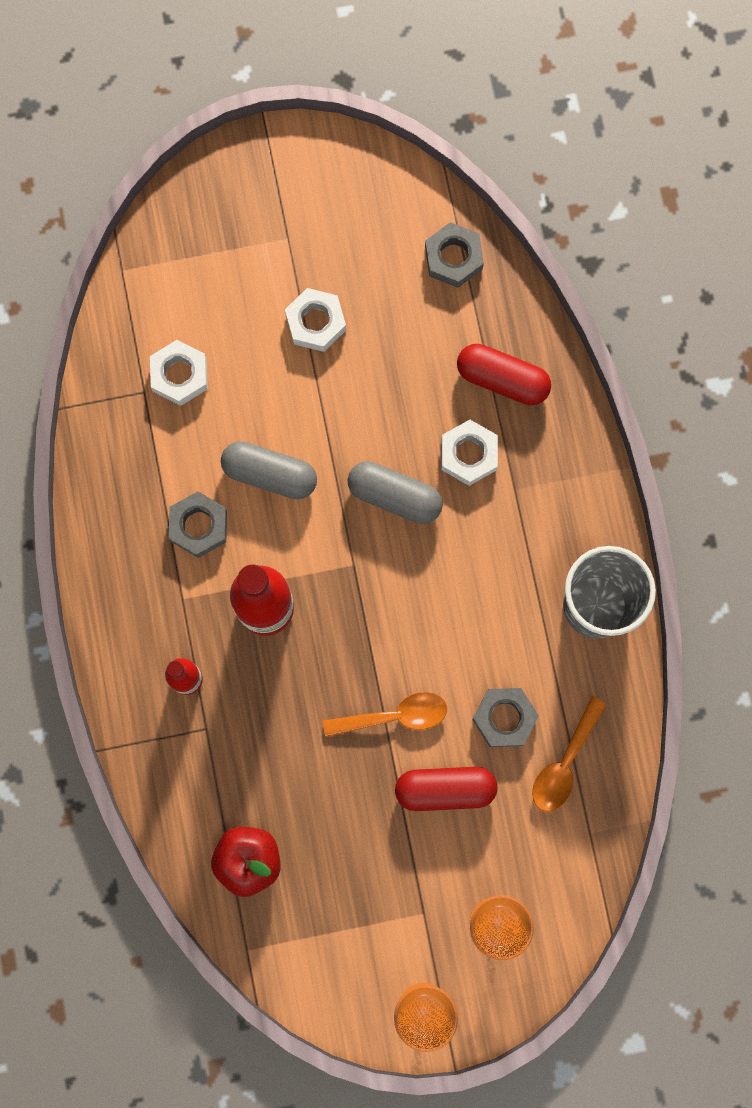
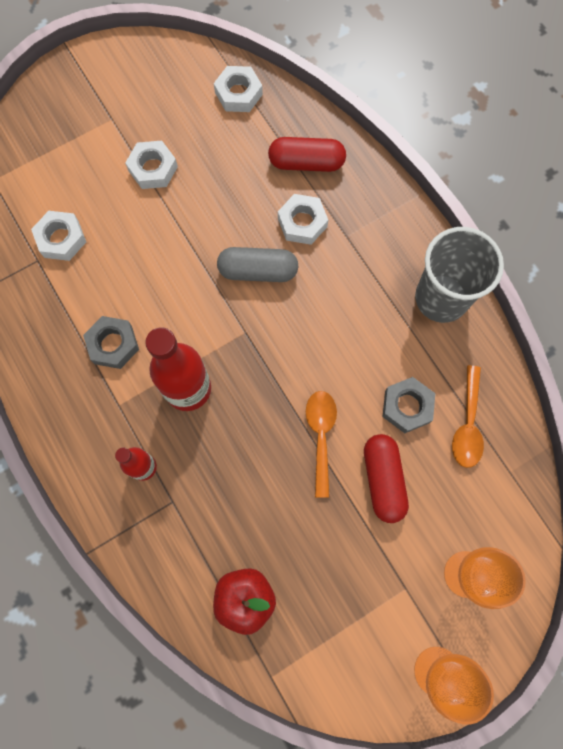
camera: 20 degrees left, 5 degrees down
(270, 474) = (156, 287): grey capsule -> none
(394, 716) = (320, 436): orange spoon -> orange spoon turned 60 degrees counterclockwise
(445, 789) = (383, 479): red capsule -> red capsule turned 75 degrees counterclockwise
(453, 258) = (238, 93): grey nut -> white nut

